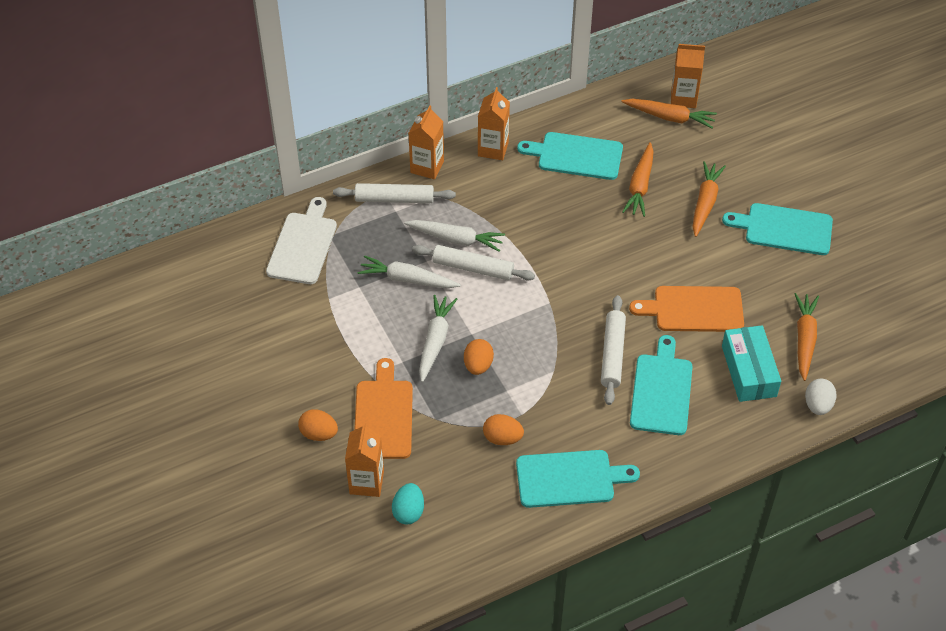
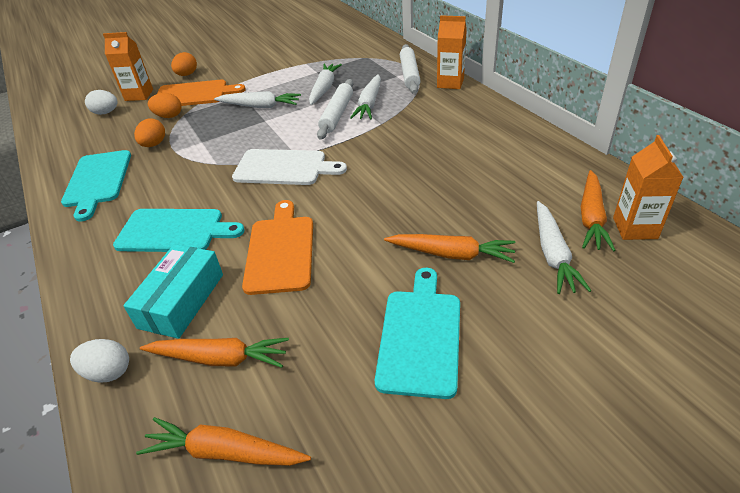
camera: 90 degrees right, 10 degrees down
(303, 245) = (356, 49): white cutting board -> white cutting board (284, 168)
(408, 512) = (106, 113): turquoise egg -> white egg
(478, 365) = (231, 127): orange egg -> orange egg (169, 116)
(493, 149) = (485, 110): orange carton -> none
(576, 156) = (495, 155): turquoise cutting board -> none
(612, 354) = (228, 196): white rolling pin -> none
(640, 186) = (464, 200): orange carrot -> orange carrot (224, 452)
(708, 147) = (553, 254): none -> white carrot
(749, 371) = (181, 300): turquoise box -> turquoise box turned 60 degrees counterclockwise

